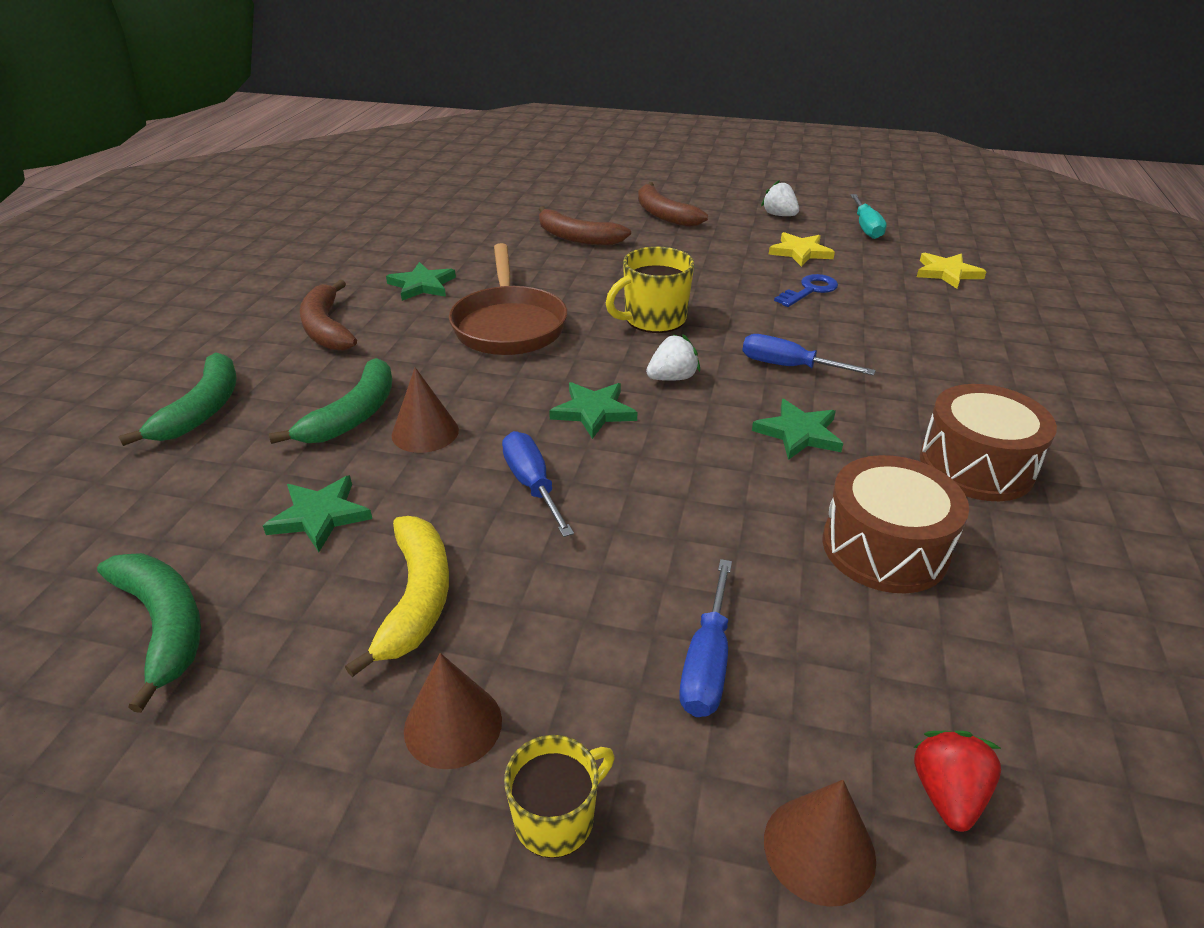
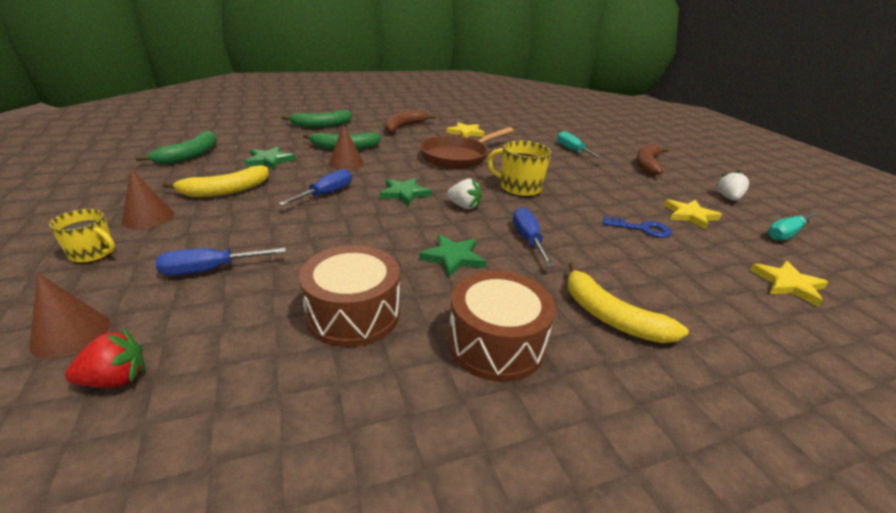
camera: 55 degrees right, 5 degrees down
(422, 285) = (465, 133): green star -> yellow star
(576, 238) = (573, 150): brown banana -> turquoise screwdriver
(958, 382) = (610, 316): none -> yellow banana

